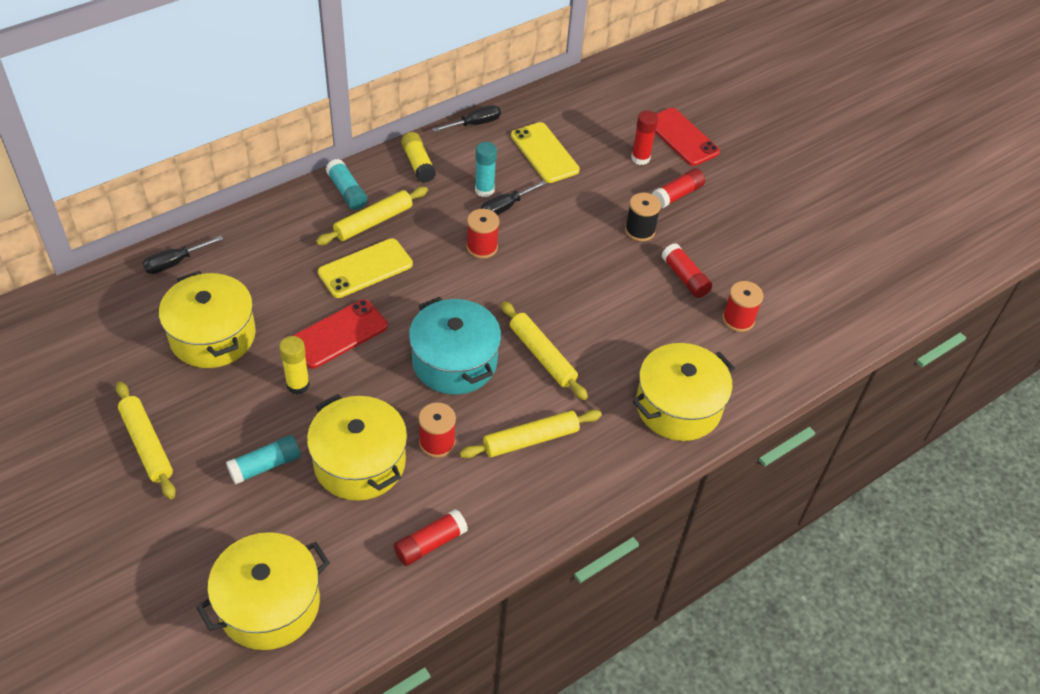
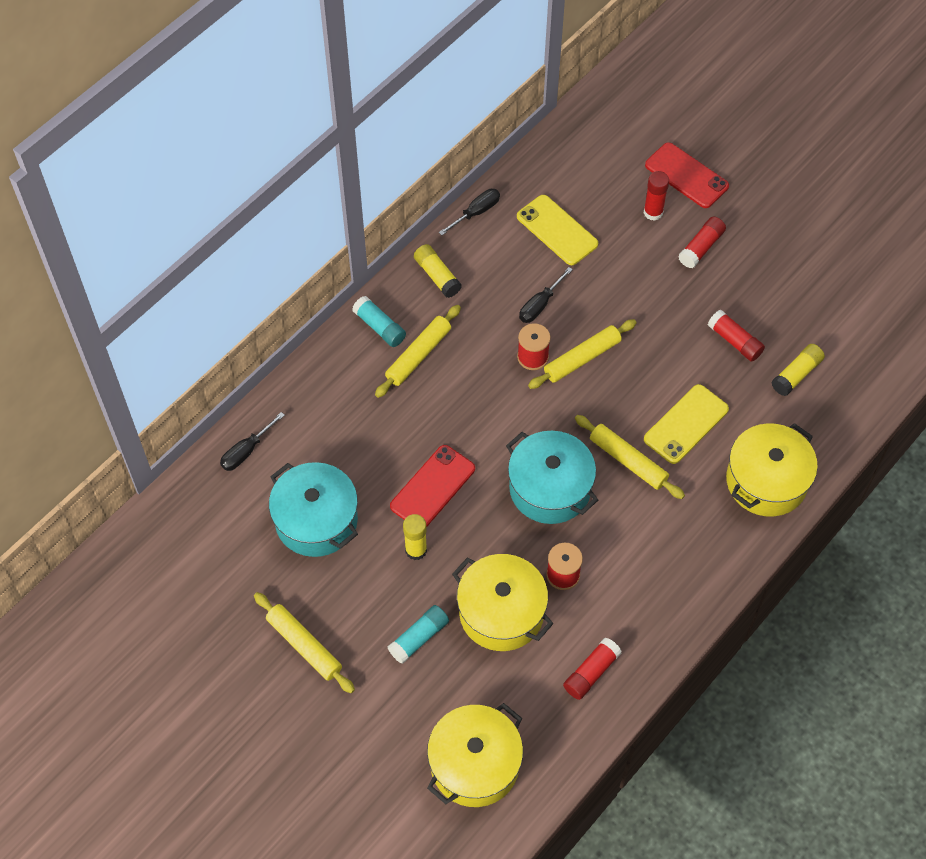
camera: 10 degrees left, 10 degrees up
(213, 336) = (316, 520): yellow pot -> turquoise pot
(365, 268) = (431, 410): yellow phone -> yellow phone (686, 424)
(484, 190) = (513, 290): turquoise glue stick -> none
(530, 440) = (645, 549): yellow rolling pin -> yellow rolling pin (582, 358)
(640, 230) = (677, 298): black spool -> none
(738, 319) = (796, 374): red spool -> yellow glue stick

